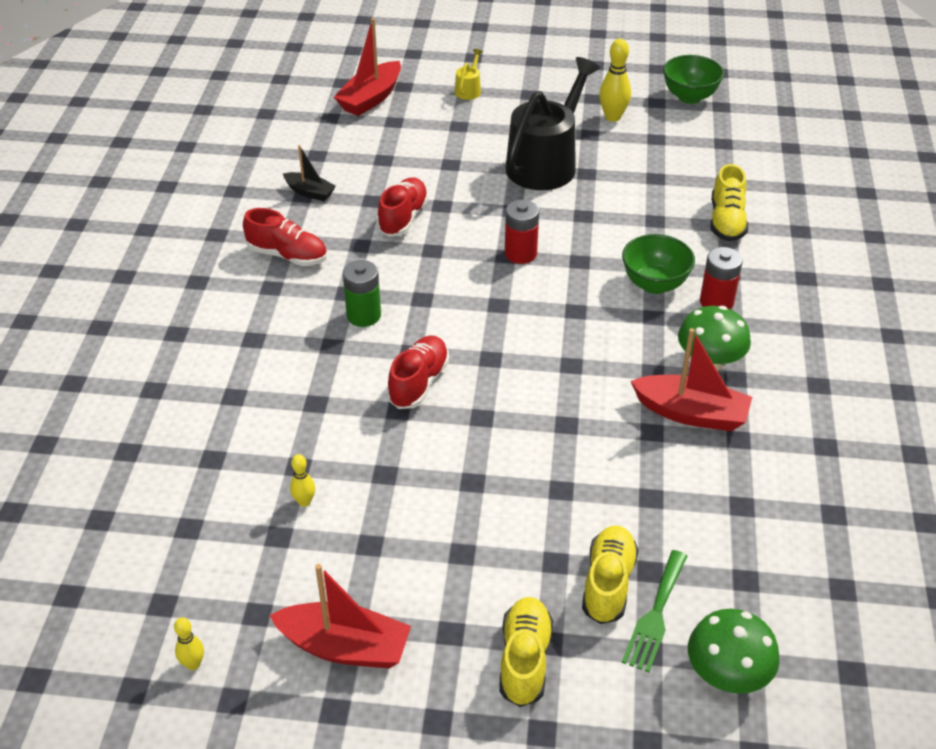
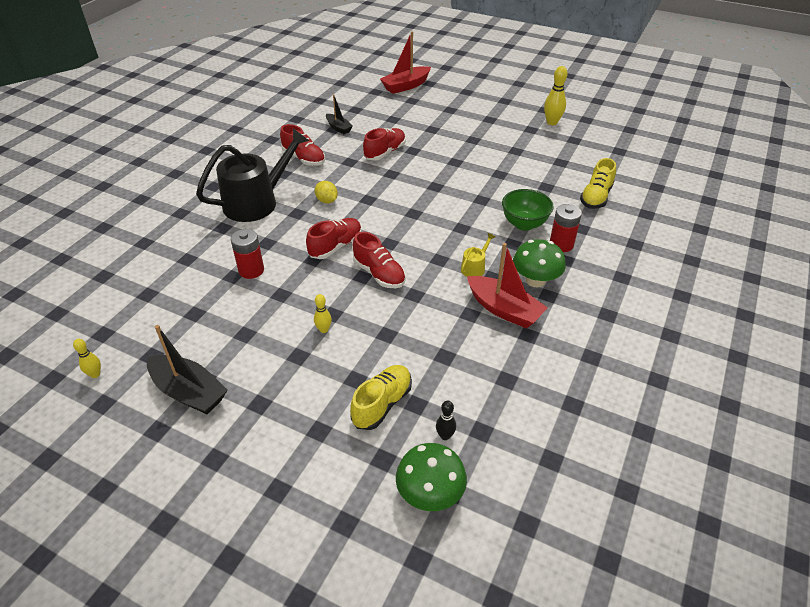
camera: 20 degrees right, 0 degrees up
(304, 502) = (223, 297): yellow bowling pin -> yellow bowling pin (324, 330)
(344, 647) = (189, 392): red boat -> black boat
(363, 315) = (327, 201): green battery -> yellow lemon
(469, 90) = (468, 92): yellow watering can -> yellow watering can (474, 268)
(502, 407) = (379, 274): none -> red shoe
(520, 254) = (445, 187): red battery -> red battery (251, 270)
(524, 660) = (296, 437): yellow shoe -> none
(546, 163) = (492, 140): black watering can -> black watering can (256, 202)
(655, 615) = (402, 435): green fork -> none
(689, 97) = (610, 120): green bowl -> none
(706, 599) = (445, 436): none -> black bowling pin

